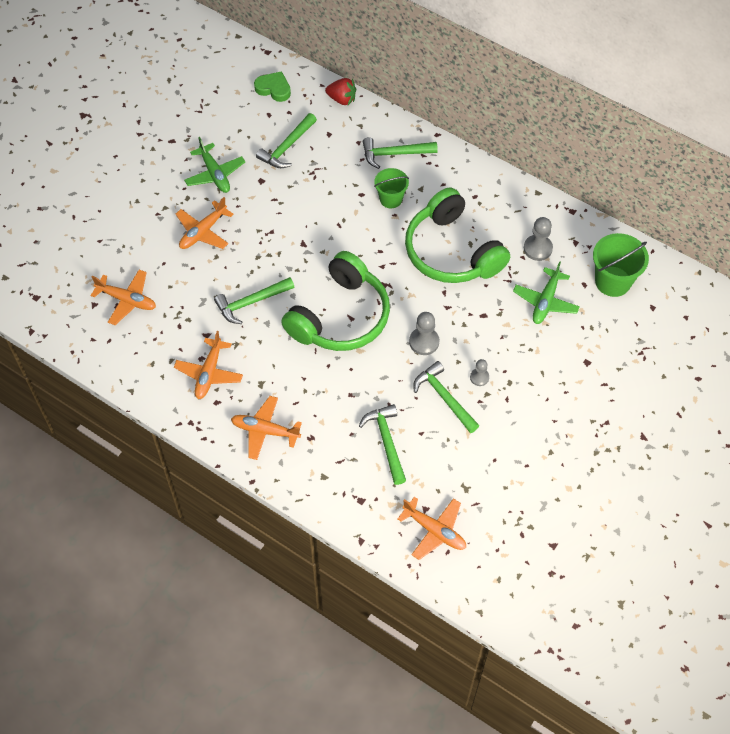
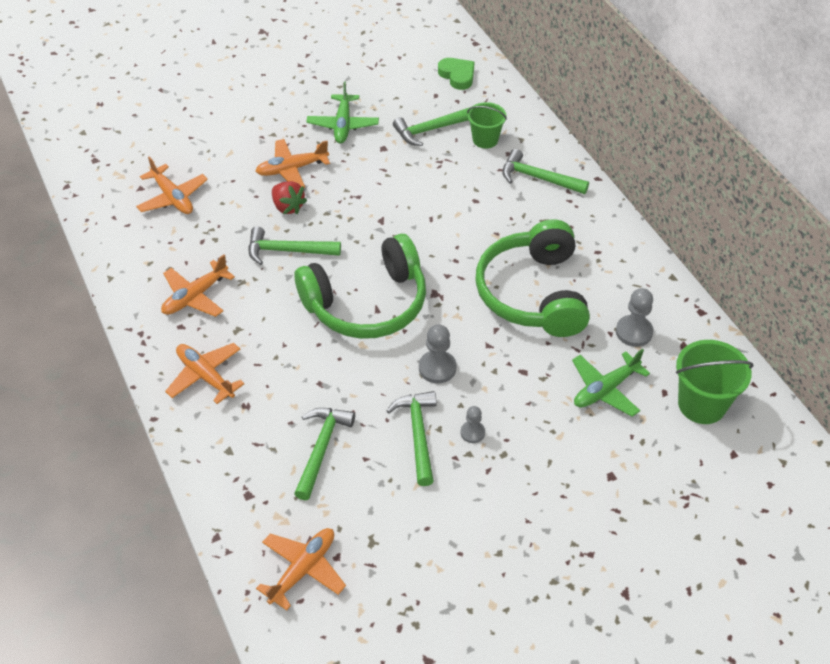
camera: 30 degrees right, 10 degrees down
(342, 99) = (519, 109): red strawberry -> red strawberry (288, 207)
(391, 199) = (503, 217): green bucket -> green bucket (485, 139)
(434, 531) = (303, 570): orange plane -> orange plane turned 120 degrees counterclockwise

